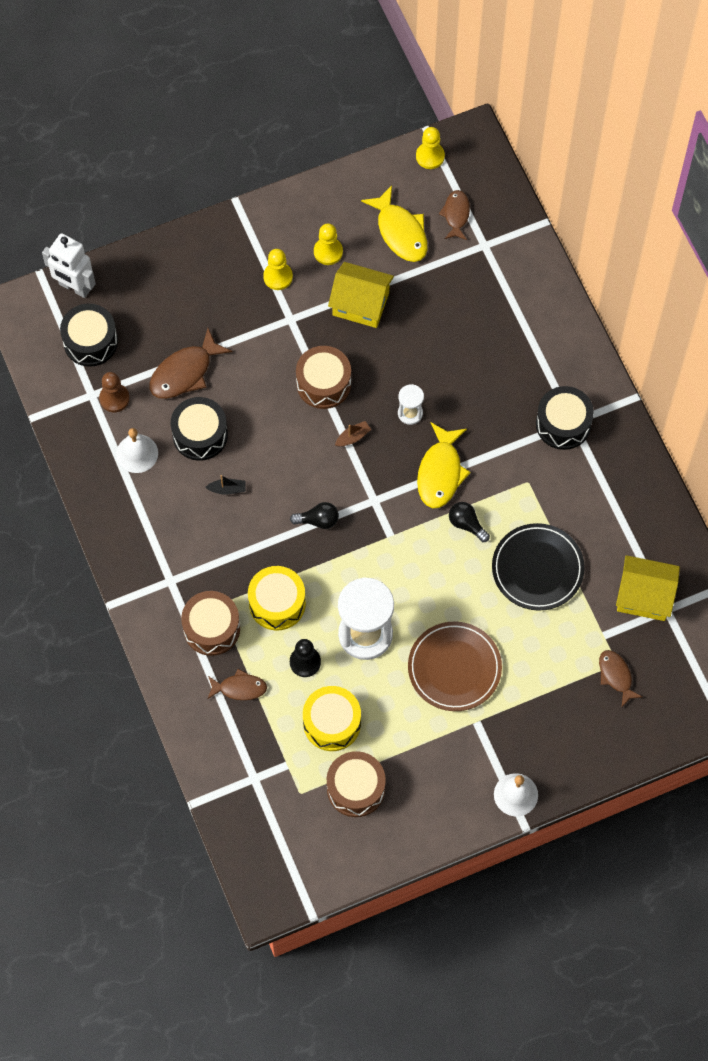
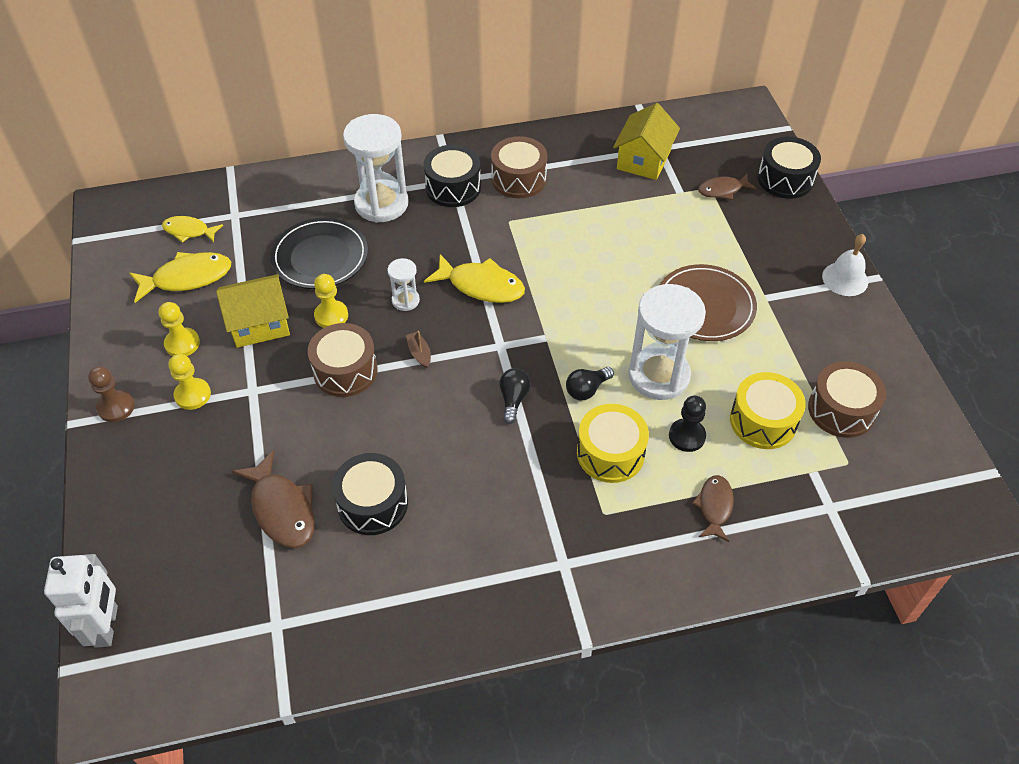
camera: 80 degrees left, 15 degrees down
(74, 287) = (107, 626): white robot -> white robot turned 45 degrees counterclockwise
(90, 341) = (196, 616): black drum -> black drum (785, 179)
(114, 398) = (291, 597): brown pawn -> brown pawn (116, 407)
(137, 453) = (378, 579): white bell -> none
(211, 628) = (634, 526): brown drum -> brown drum (519, 179)
(227, 489) = (453, 484): black boat -> none
(360, 304) = (259, 324): yellow house -> yellow house turned 45 degrees clockwise
(430, 156) = (110, 241): yellow pawn -> yellow pawn (331, 316)
(456, 214) = (189, 231): brown fish -> yellow fish
(466, 524) = (545, 273): black light bulb -> black light bulb (587, 389)
(526, 366) = (381, 204): none -> white hourglass
(537, 569) = (604, 228): black plate -> black plate (320, 257)

